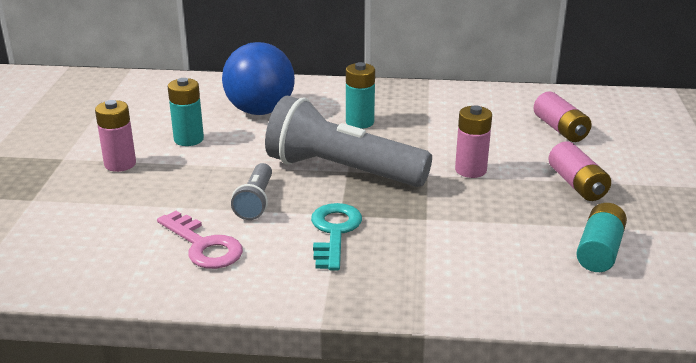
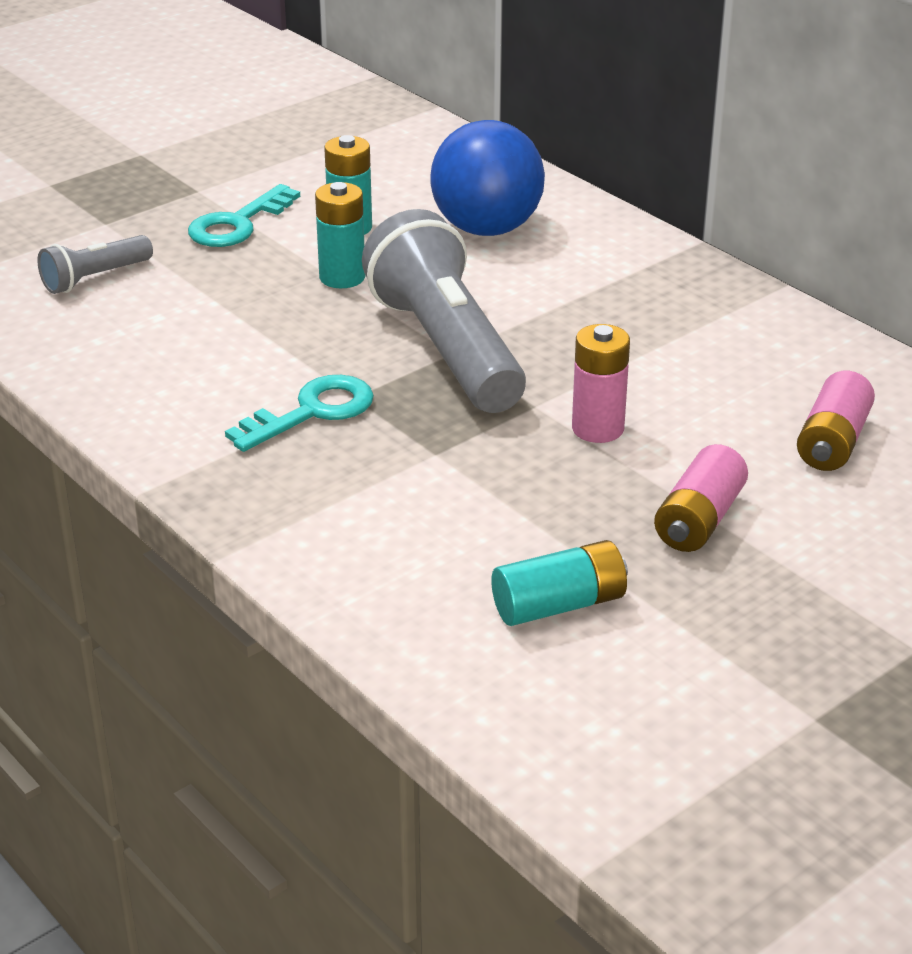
camera: 45 degrees right, 5 degrees up
(120, 164) = (238, 224): pink battery -> turquoise key
(203, 245) = (170, 354): pink key -> none
(255, 202) = (294, 335): grey flashlight -> grey flashlight (94, 278)
(360, 122) = (578, 300): turquoise battery -> turquoise battery (342, 277)

